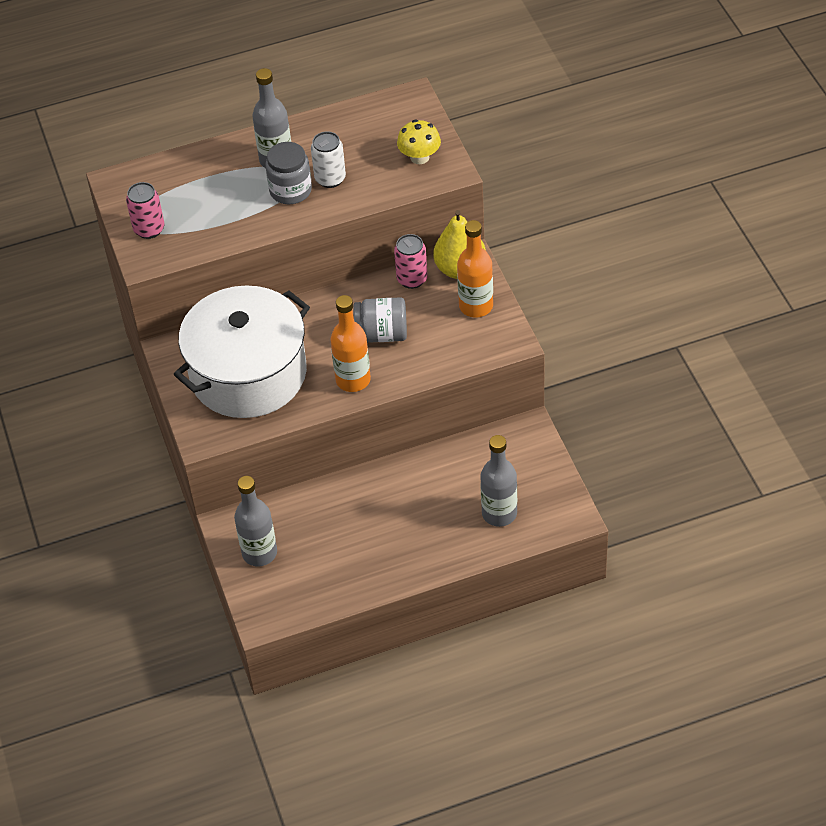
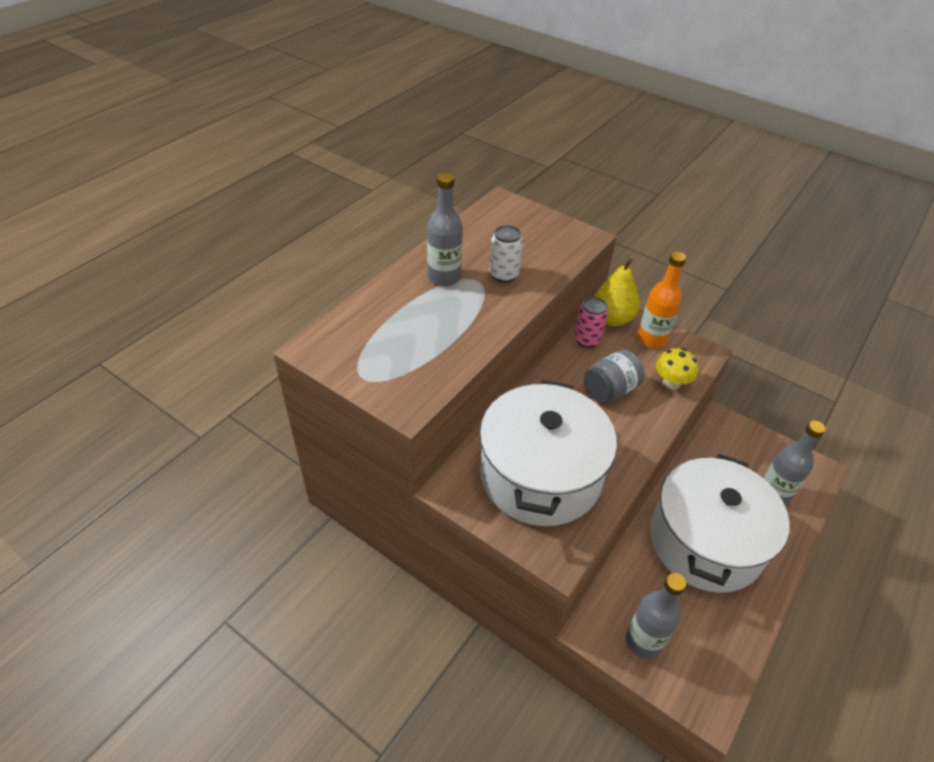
camera: 40 degrees left, 5 degrees down
(149, 229) = (385, 376): pink can -> none
(290, 190) = (481, 295): grey jar -> none
(353, 380) = (628, 437): orange bottle -> none
(390, 516) = (705, 541): none -> white pot
(419, 157) = (554, 236): yellow mushroom -> yellow mushroom (671, 382)

